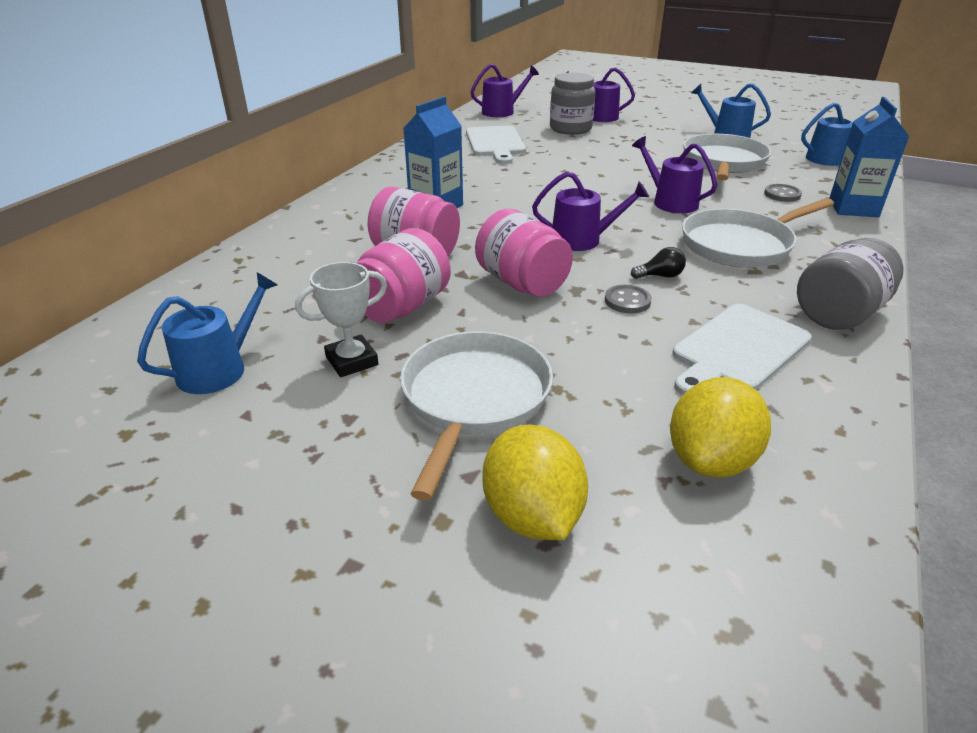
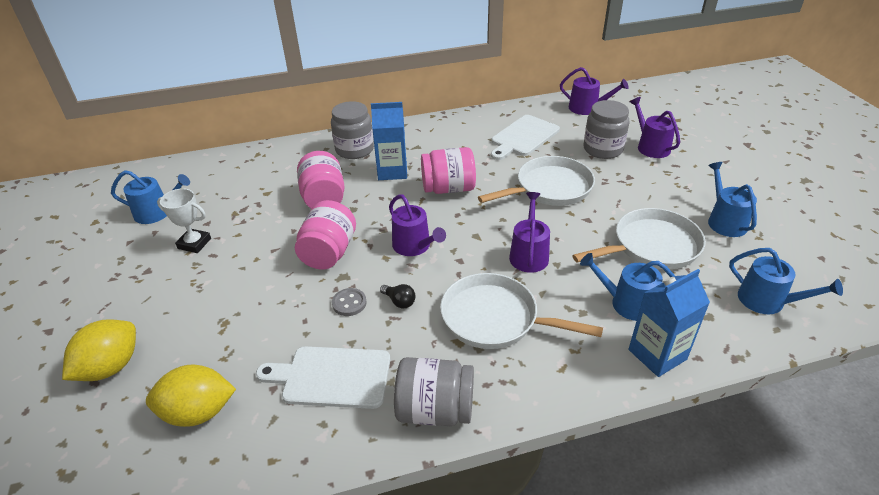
camera: 50 degrees right, 5 degrees up
(356, 209) = (354, 150): none -> grey jar
(402, 307) = (260, 228): pink jar -> pink jar (448, 188)
(474, 399) = (191, 300): white pan -> white pan (549, 188)
(782, 194) = (627, 303): grey button -> blue watering can

